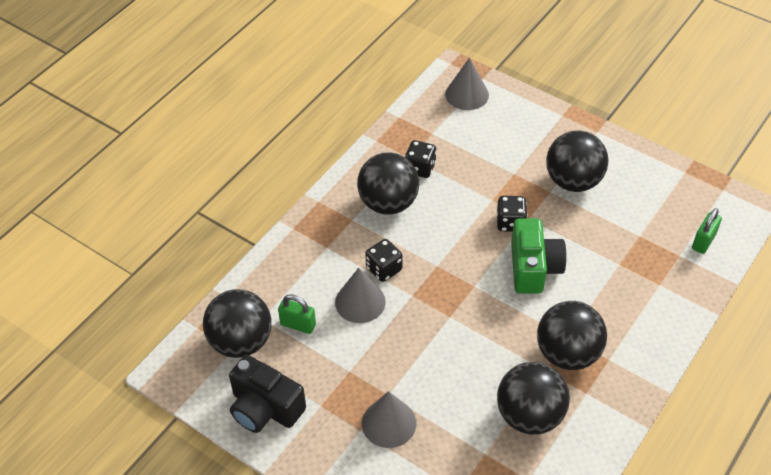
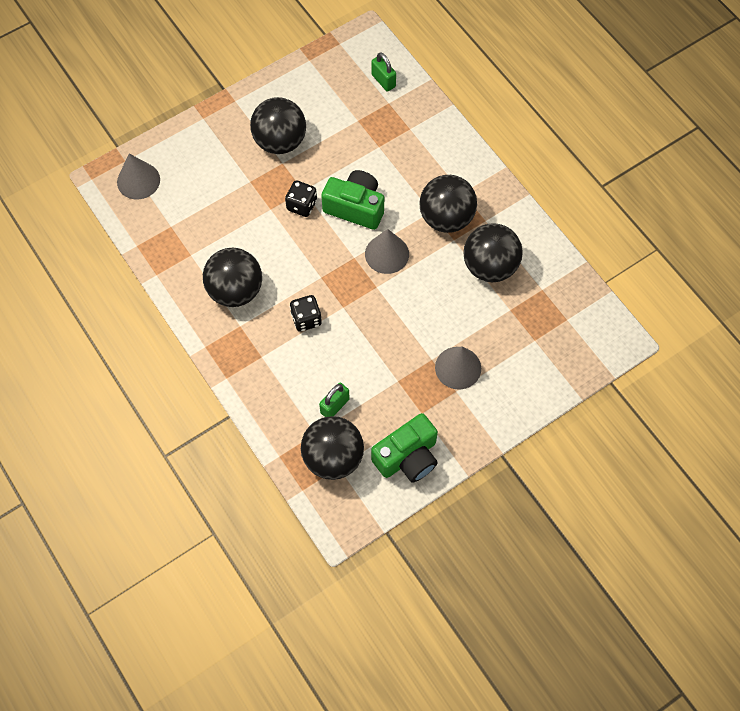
camera: 70 degrees left, 15 degrees up
(265, 408) = (407, 457): black camera -> green camera
(360, 302) = (332, 349): grey cone -> grey cone (387, 254)
(420, 168) = (208, 251): black dice -> none

